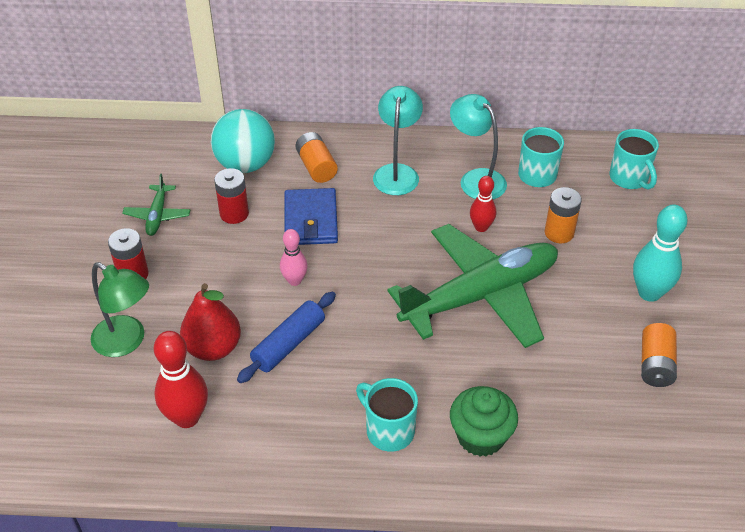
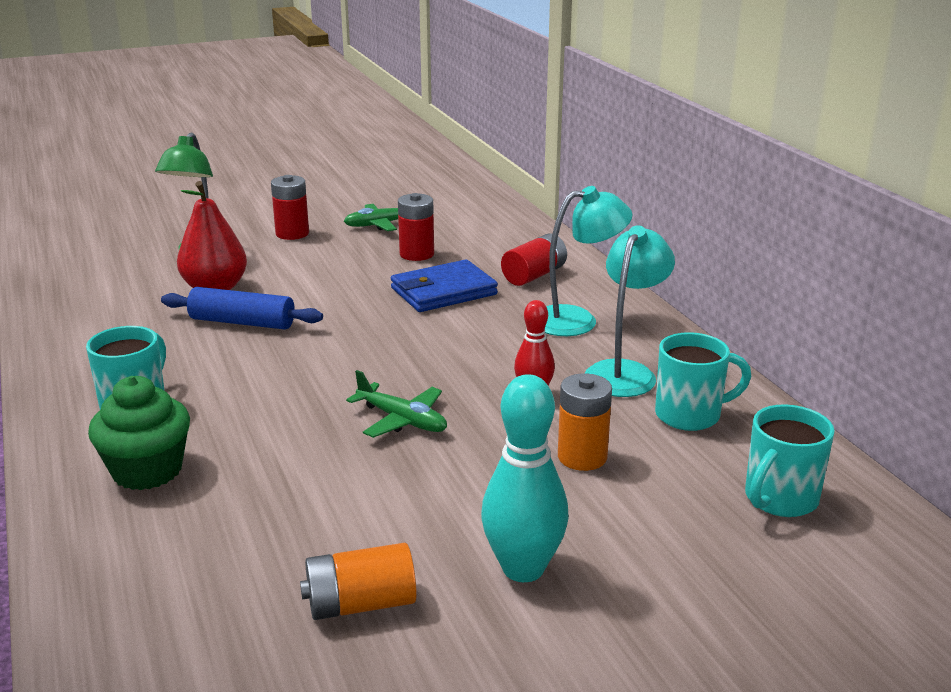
camera: 65 degrees right, 20 degrees down
(187, 417) = (115, 298): red bowling pin -> none
(245, 164) = (497, 242): turquoise ball -> none
(294, 280) = (340, 304): pink bowling pin -> none
(316, 167) = (534, 275): orange battery -> red battery
(480, 295) = (402, 420): green plane -> green plane, size x0.42

